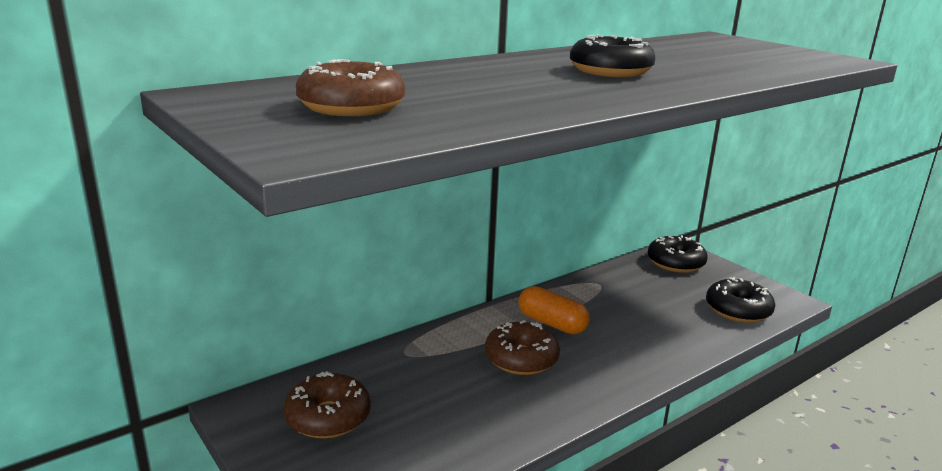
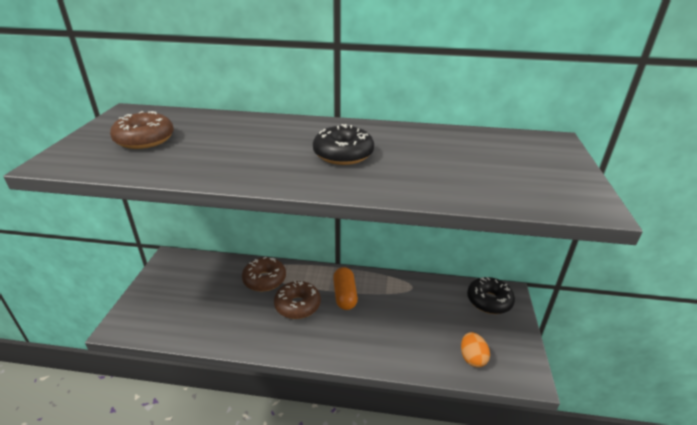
camera: 45 degrees right, 10 degrees up
(328, 417) = (187, 282): brown donut -> brown donut (264, 279)
(738, 310) = (472, 358): black donut -> orange egg

